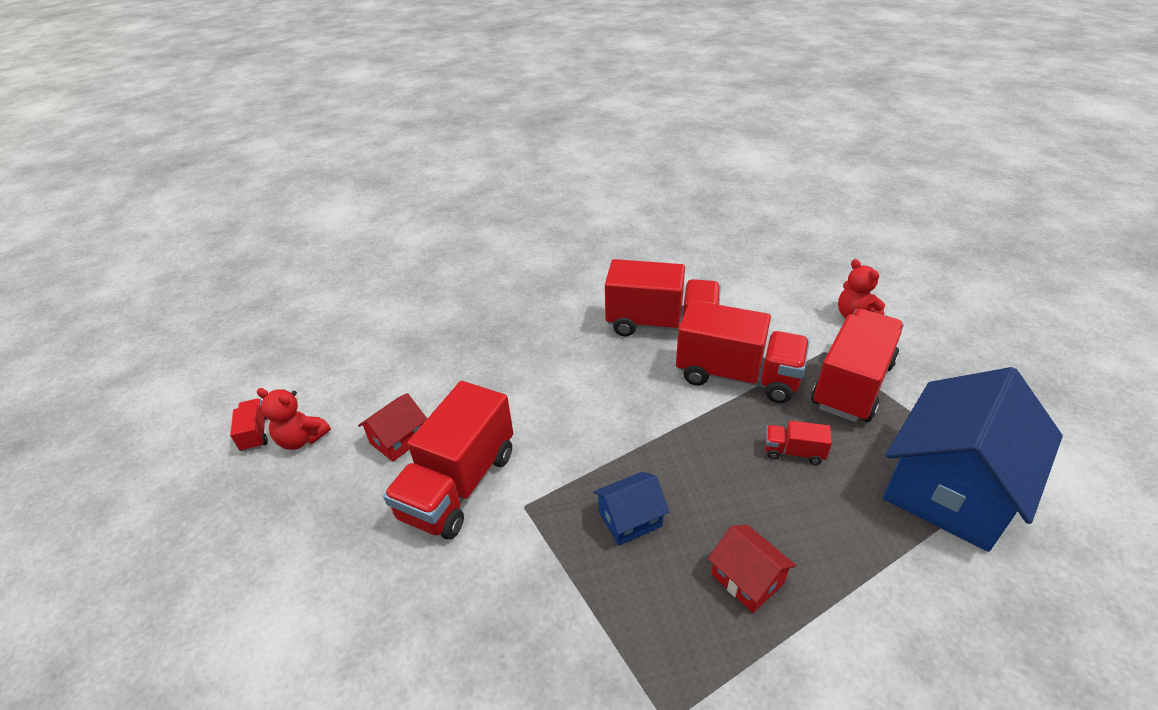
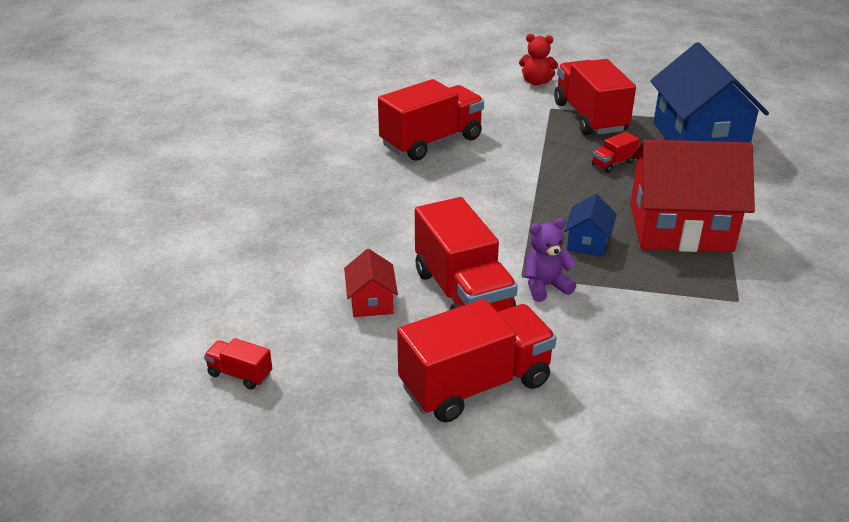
camera: 50 degrees left, 5 degrees down
(301, 439) = (291, 350): red teddy bear -> none
(523, 533) = (545, 286): none -> purple teddy bear
(737, 376) = (525, 145): red truck -> red truck (475, 385)
(747, 579) = (680, 227): red house -> red house, size x2.27

